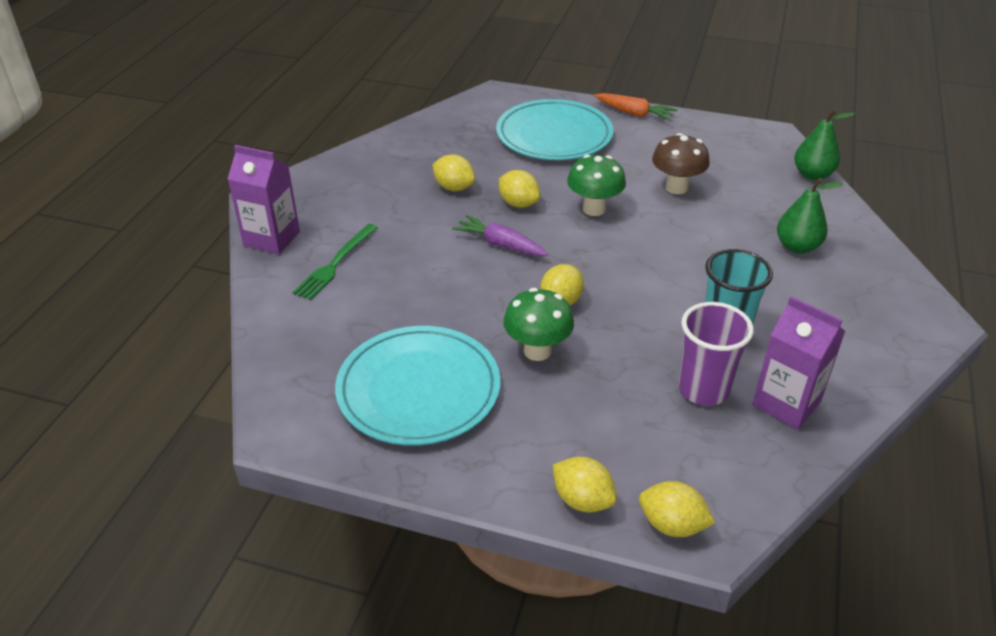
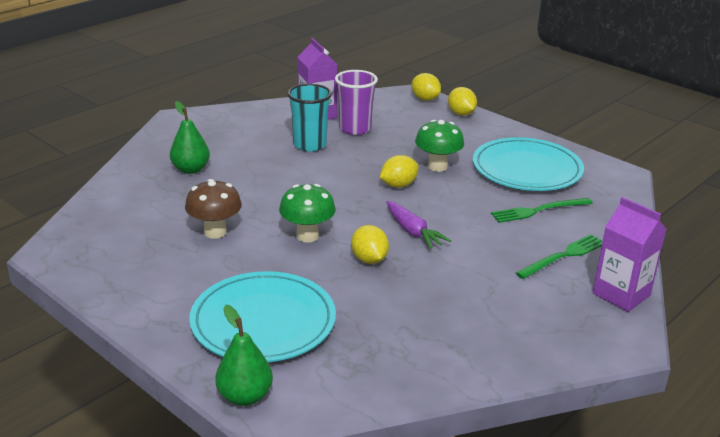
camera: 155 degrees left, 10 degrees down
(379, 317) = (538, 210): none -> green fork
(454, 188) = (419, 293): yellow lemon -> none
(634, 113) = (144, 321): orange carrot -> none
(812, 175) = (87, 208): green pear -> green pear (245, 396)

